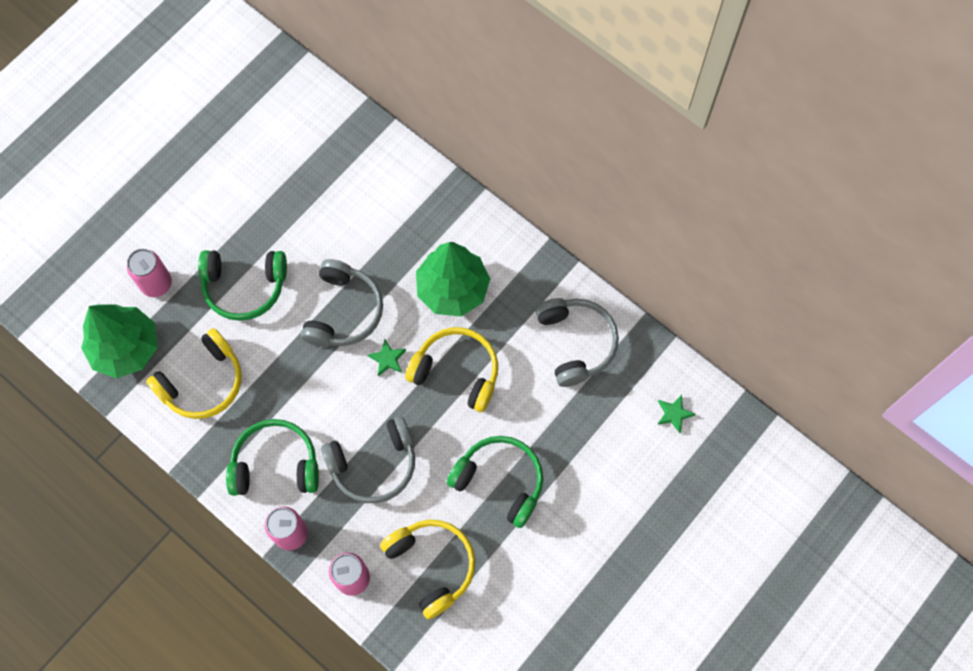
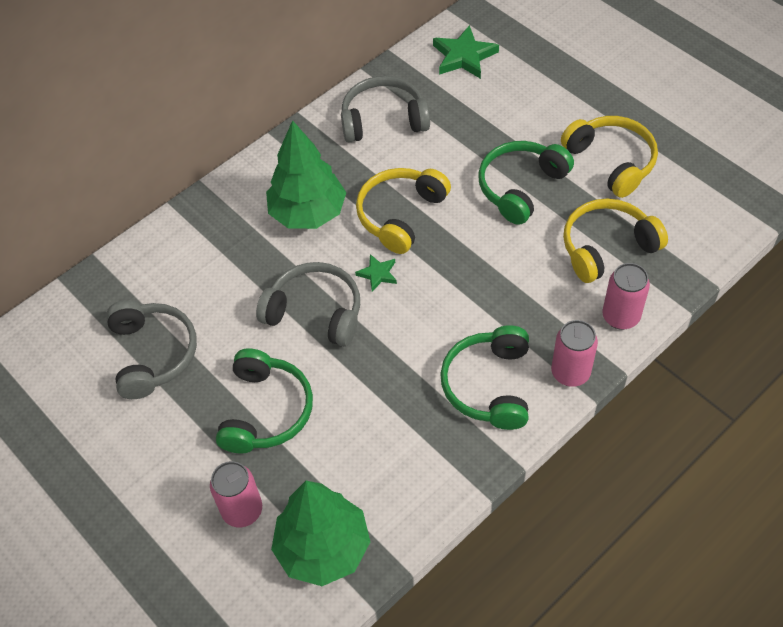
camera: 80 degrees left, 15 degrees down
(203, 382) = (380, 459): yellow headphones -> yellow headphones (611, 161)
(374, 464) = (496, 292): grey headphones -> grey headphones (153, 354)
(674, 414) = (464, 56): green star -> green star, size x1.81

